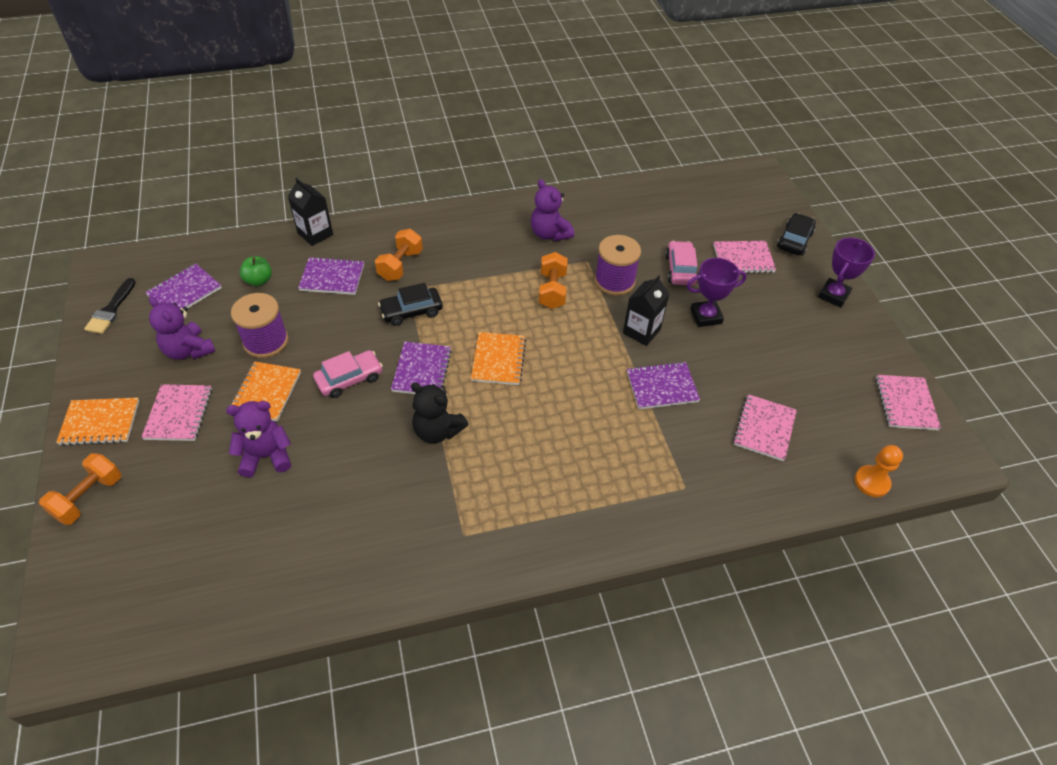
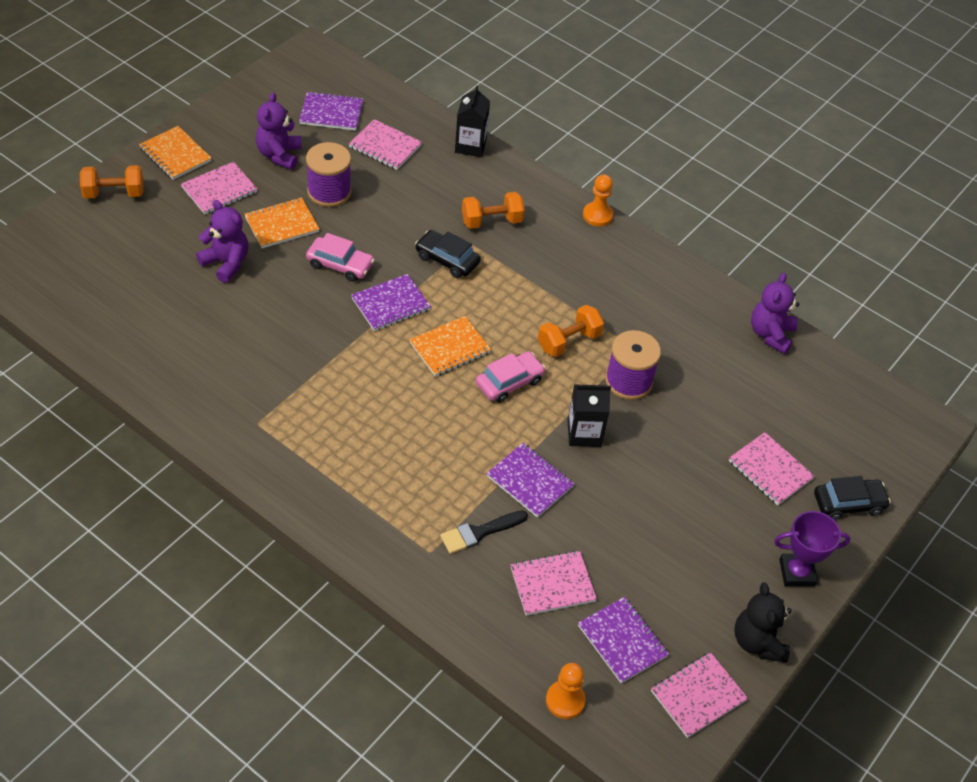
camera: 50 degrees right, 0 degrees up
(111, 310) = (275, 87): black brush -> black brush (479, 532)
(259, 280) = (385, 146): green apple -> pink notebook
(332, 277) = (433, 187): purple notebook -> purple notebook (622, 641)
(437, 431) = (339, 350): black teddy bear -> black teddy bear (757, 641)
(453, 209) = (597, 215): none -> orange pawn
(549, 234) = (640, 300): purple teddy bear -> purple teddy bear (770, 334)
(680, 269) = (699, 425): pink car -> pink car (509, 382)
(706, 316) = (654, 475): purple trophy -> none

